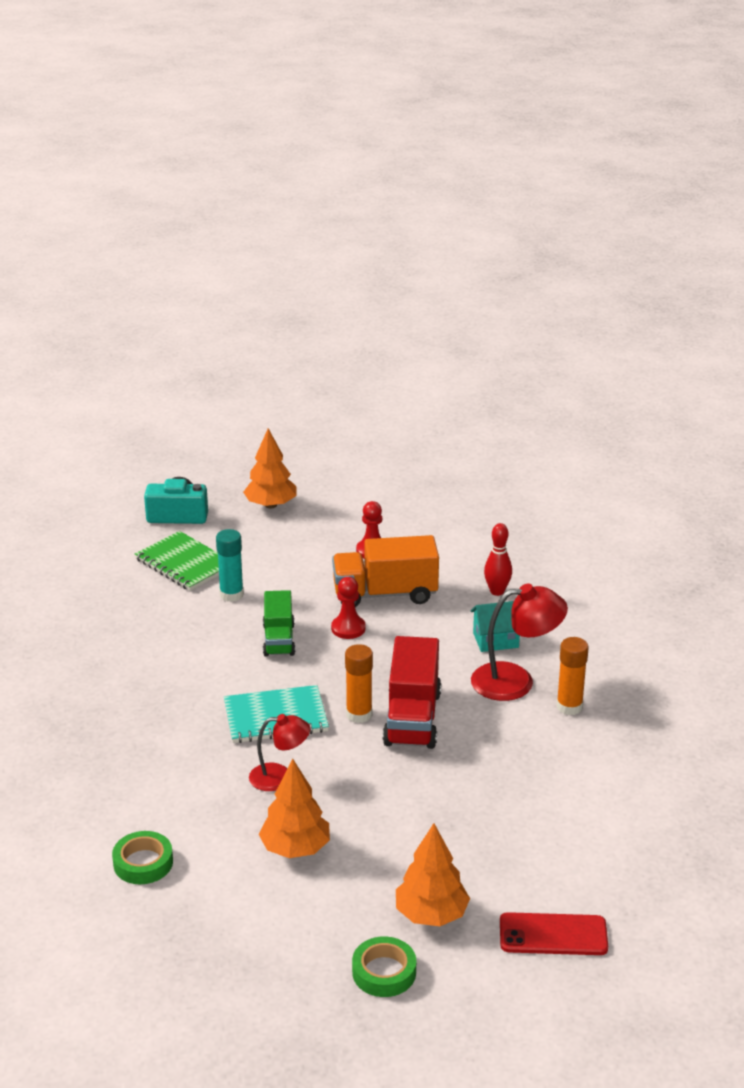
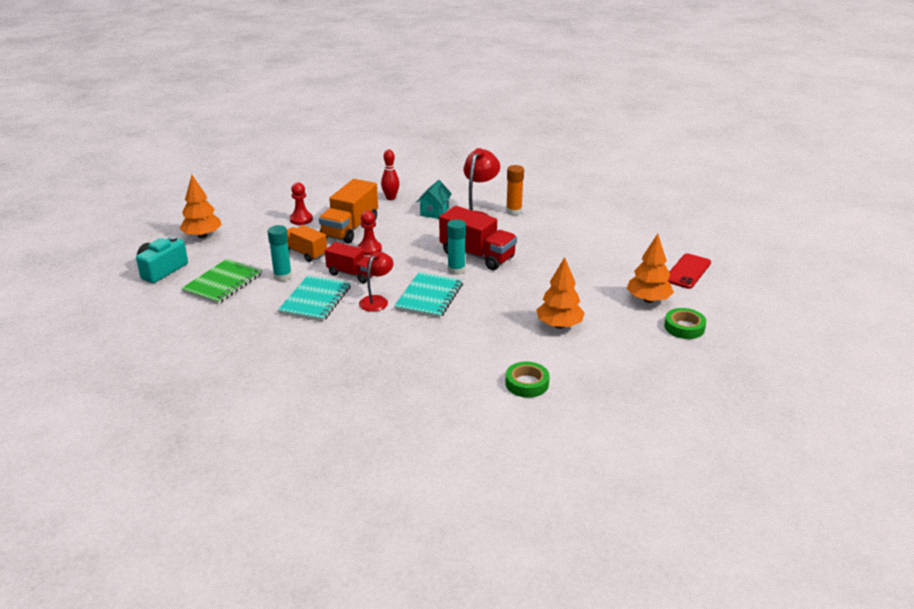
camera: 60 degrees left, 0 degrees up
(184, 563) = (223, 283): green notebook -> green notebook turned 45 degrees counterclockwise
(200, 638) = (315, 300): none -> turquoise notebook
(279, 640) = (352, 274): green truck -> red truck
(280, 777) = (488, 312): red lamp -> red lamp (377, 300)
(296, 587) = (304, 253): none -> orange truck
(359, 714) = (456, 270): orange glue stick -> turquoise glue stick

